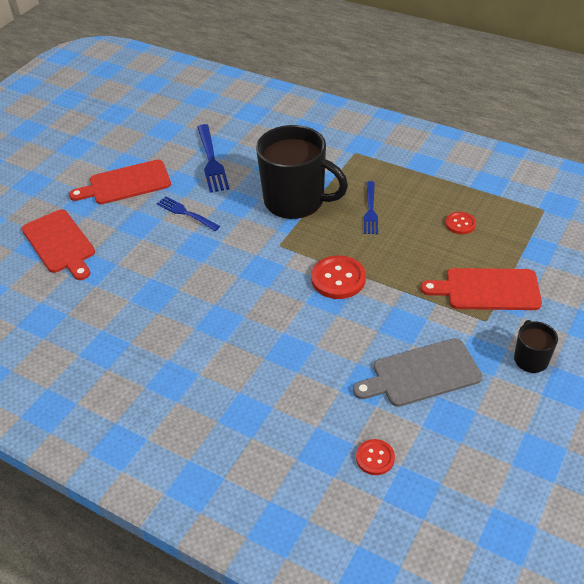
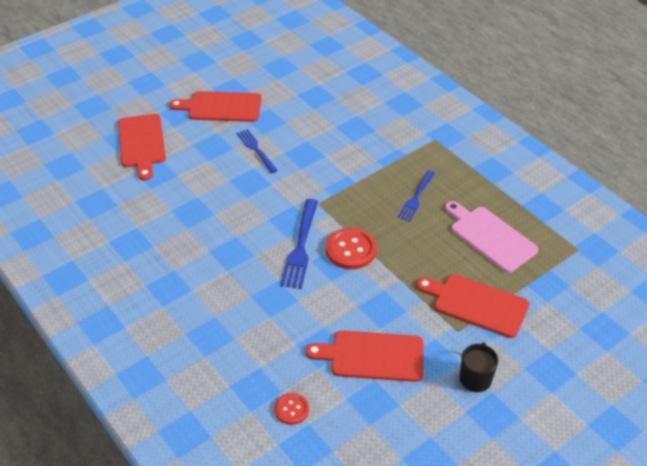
camera: 20 degrees right, 0 degrees up
(211, 160) = (304, 108): blue fork -> blue fork (301, 246)
(296, 201) = (355, 168): black mug -> none
(421, 374) = (372, 356): grey cutting board -> red cutting board
(460, 224) = (490, 237): red button -> pink cutting board

